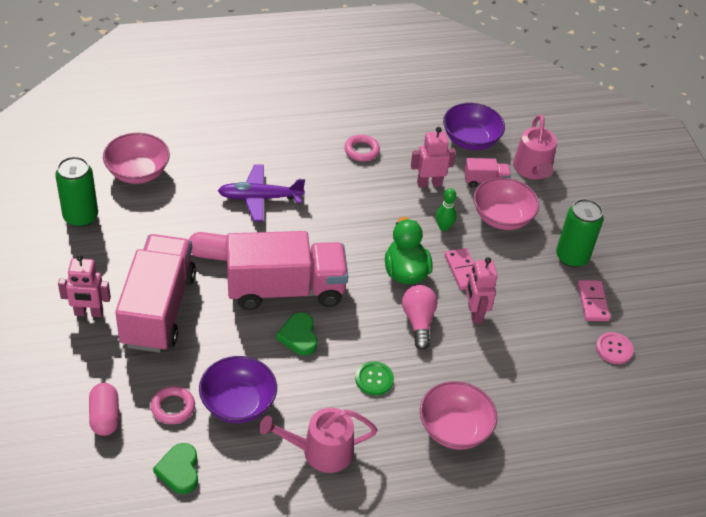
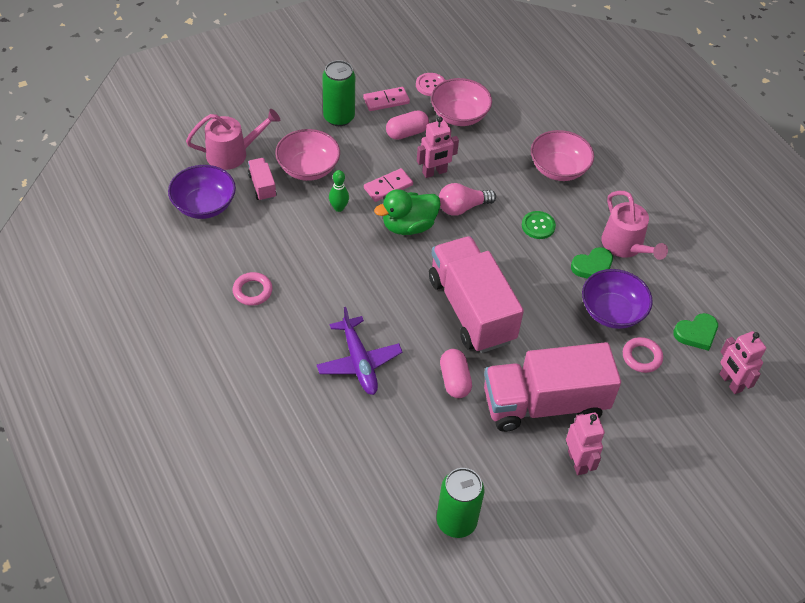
camera: 105 degrees left, 5 degrees up
(105, 417) = (679, 404): pink capsule -> pink capsule (407, 133)
(138, 172) = (365, 490): pink bowl -> pink bowl (459, 115)
(299, 336) = (520, 287): green heart -> green heart (593, 267)
(429, 183) = (282, 228): pink robot -> pink robot (730, 382)

